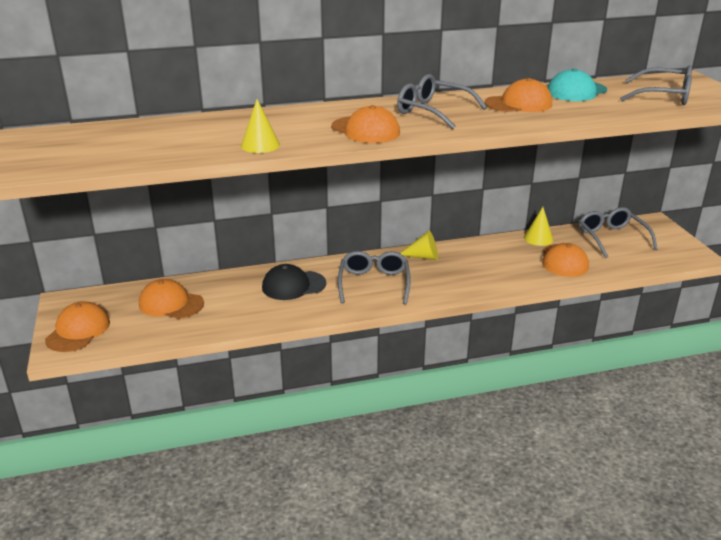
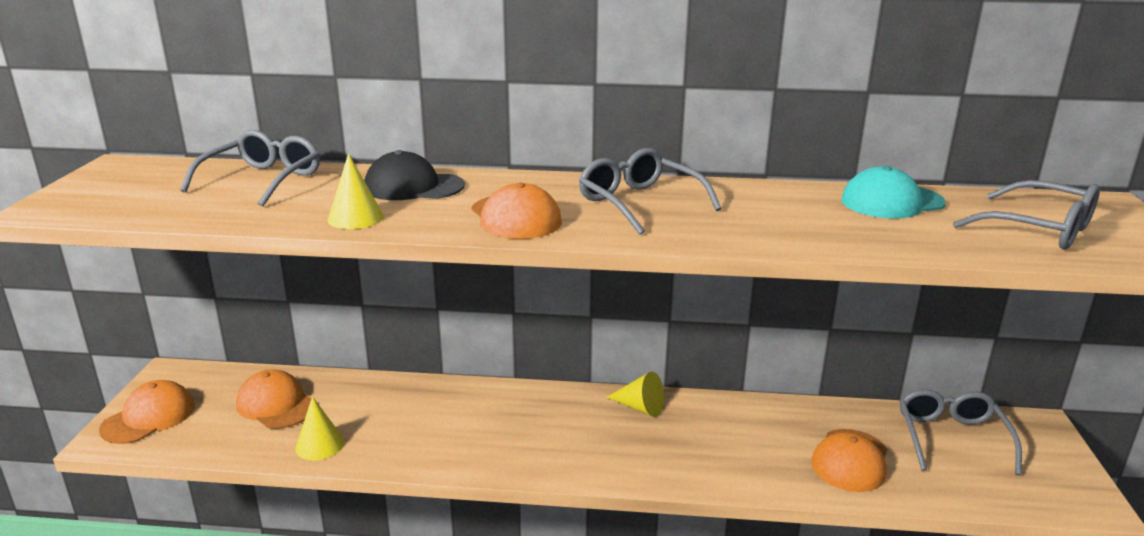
camera: 20 degrees right, 5 degrees down
(293, 285) = (439, 413): black cap -> black cap (413, 187)
(374, 283) = (545, 434): grey glasses -> grey glasses (262, 180)
(518, 104) = (780, 209): orange cap -> none
(538, 238) = (830, 414): yellow cone -> yellow cone (319, 445)

